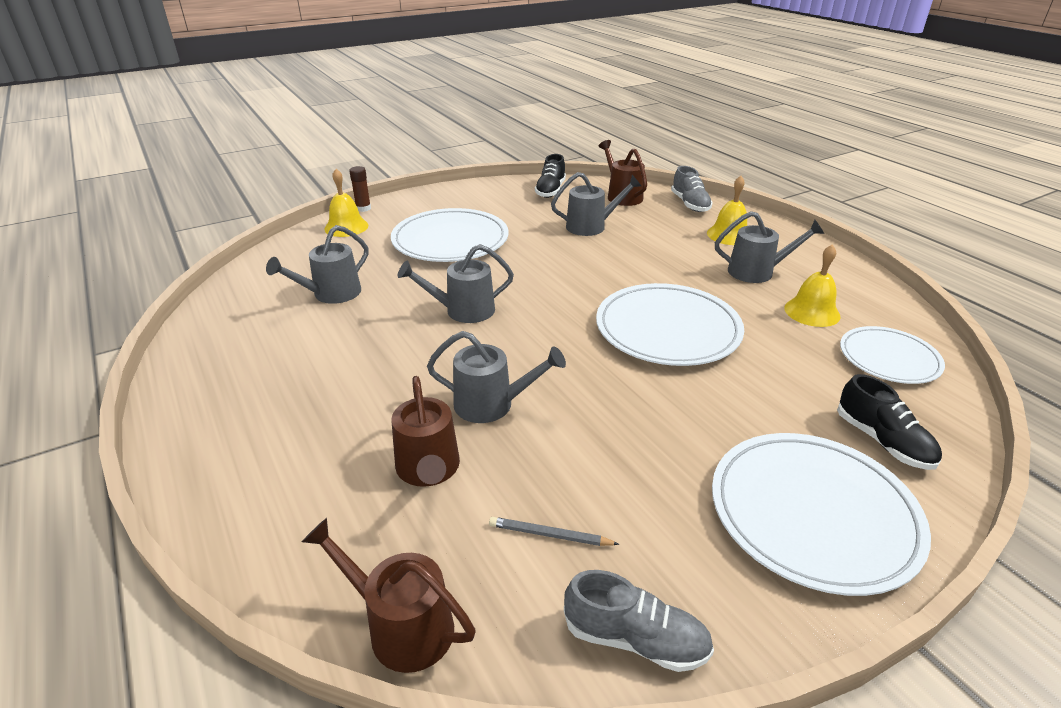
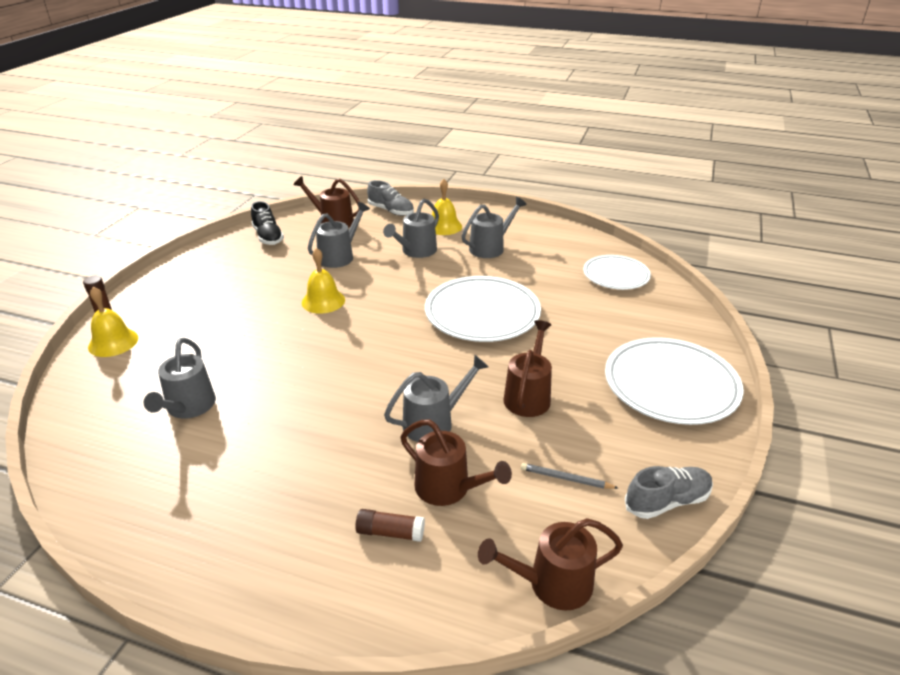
camera: 40 degrees left, 0 degrees up
(336, 475) = (390, 532): none -> brown glue stick
(450, 240) = (236, 314): white plate -> none
(463, 311) = (325, 367): grey watering can -> grey watering can (416, 251)
(550, 535) = (566, 478): grey pencil -> grey pencil turned 45 degrees clockwise
(616, 430) = (528, 395): none -> brown watering can
(812, 312) = (549, 263): yellow bell -> yellow bell (323, 301)
(883, 441) = (660, 326): black shoe -> none

